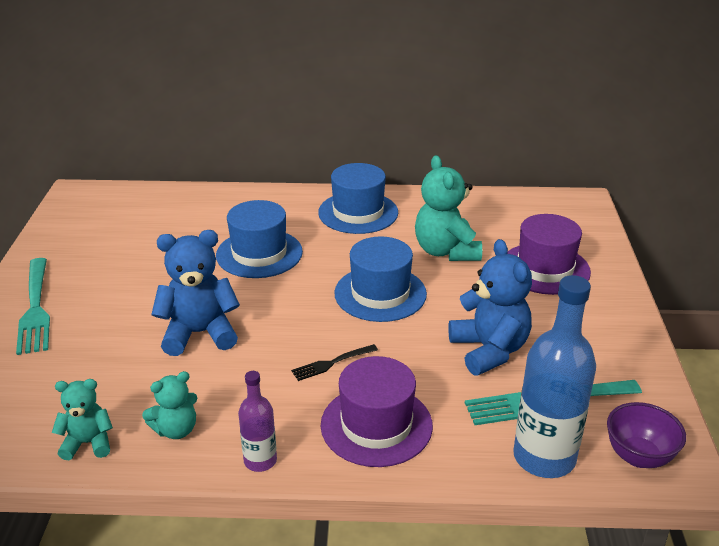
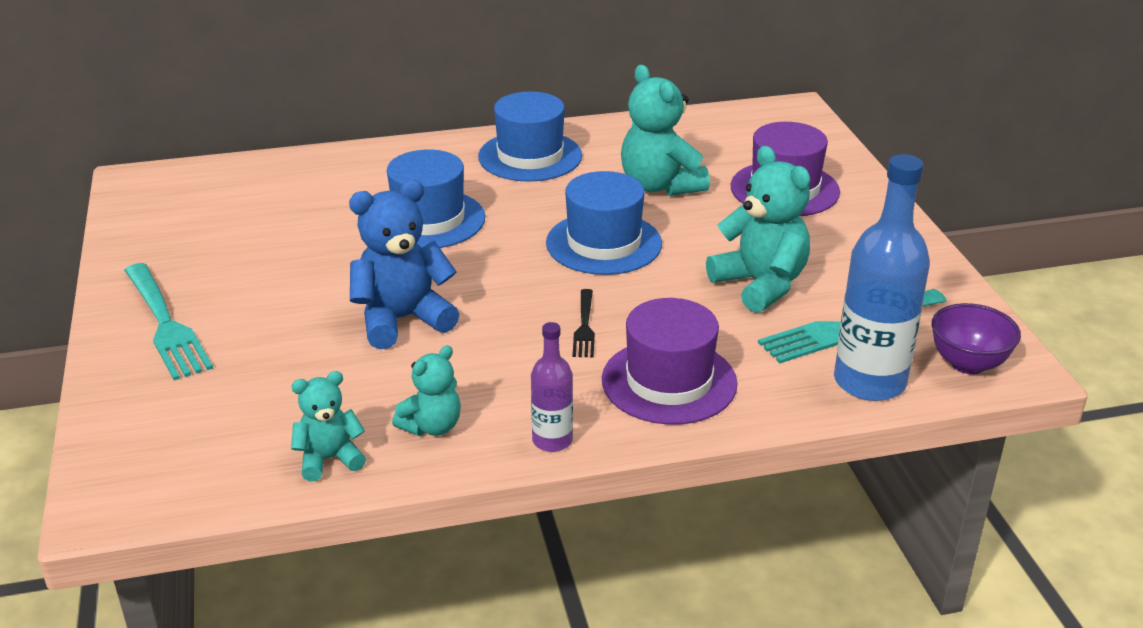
camera: 15 degrees left, 0 degrees up
(332, 363) = (584, 326): black fork -> black fork turned 45 degrees counterclockwise
(489, 350) = (760, 285): blue teddy bear -> turquoise teddy bear

